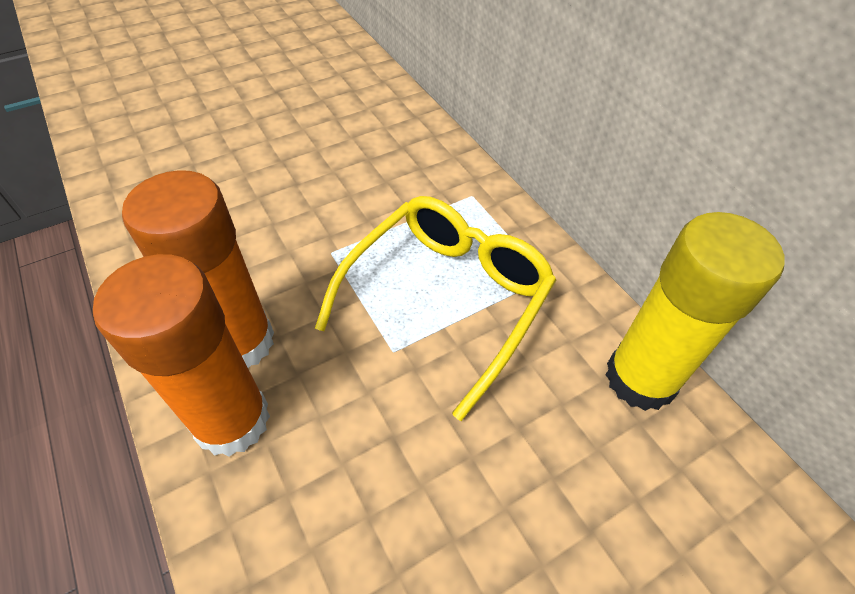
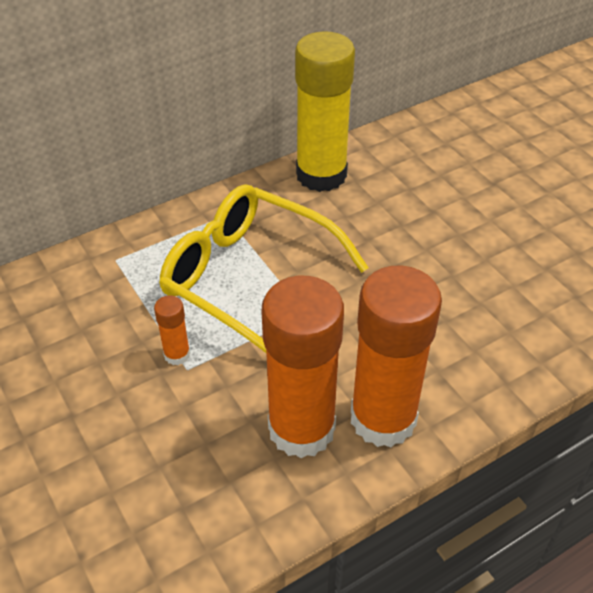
camera: 90 degrees left, 5 degrees down
(349, 244) = (177, 354): none -> orange glue stick

